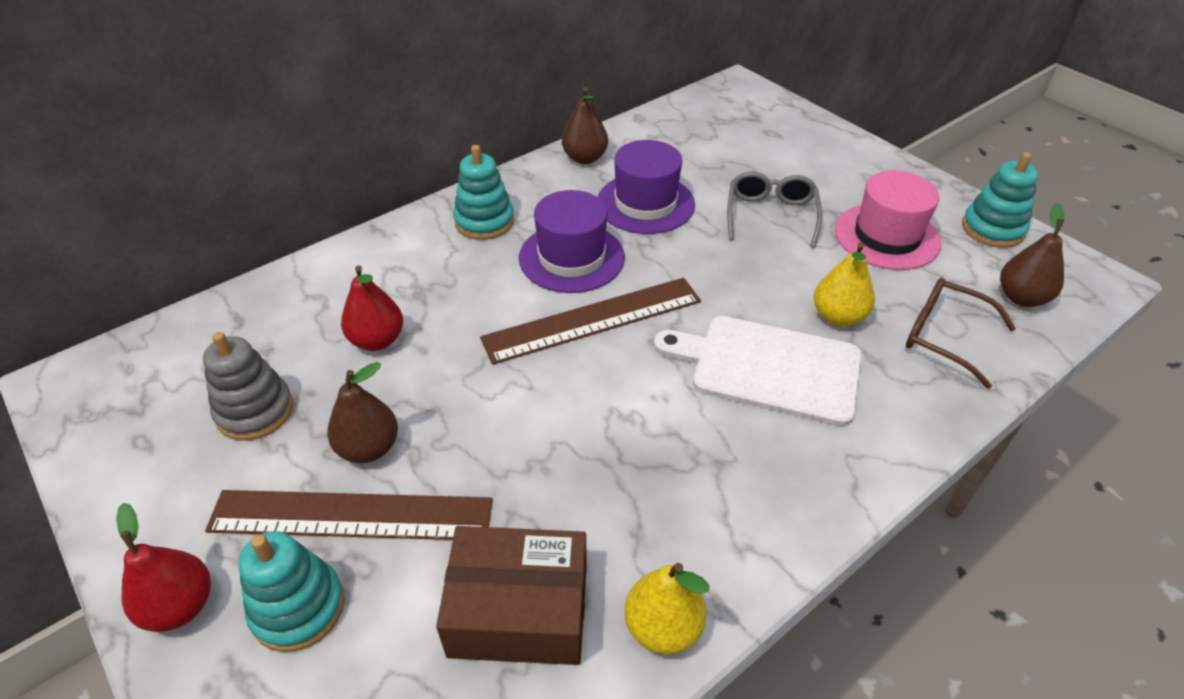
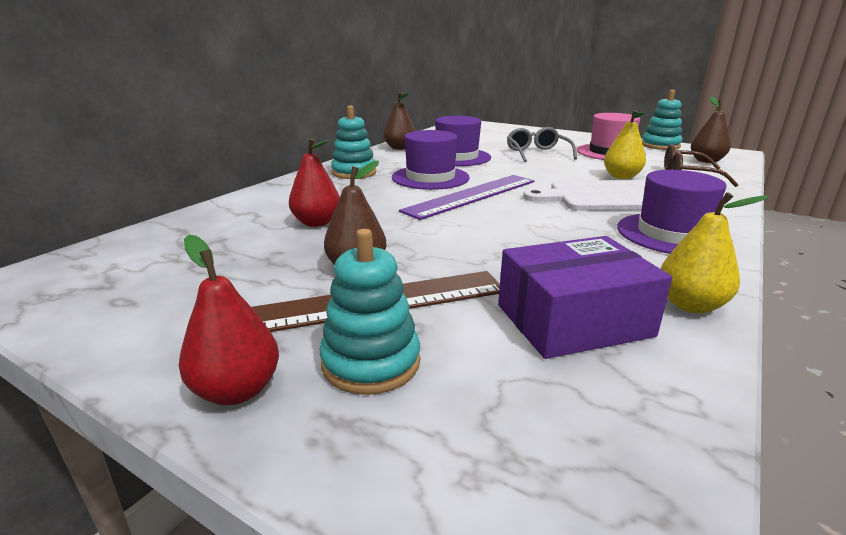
camera: 20 degrees left, 20 degrees down
(255, 411) = (233, 267): grey stacking toy -> none
(519, 610) = (573, 320): brown box -> purple box
(592, 319) = (471, 195): brown ruler -> purple ruler
(774, 483) = (672, 234): none -> purple hat

